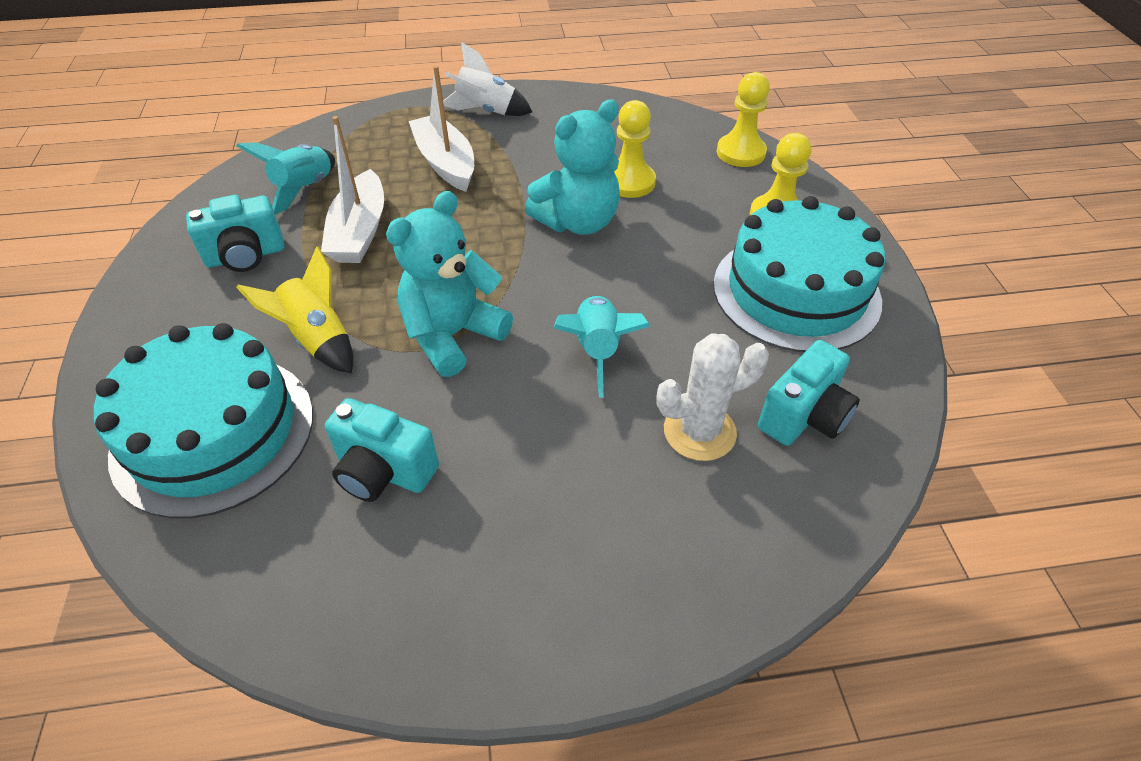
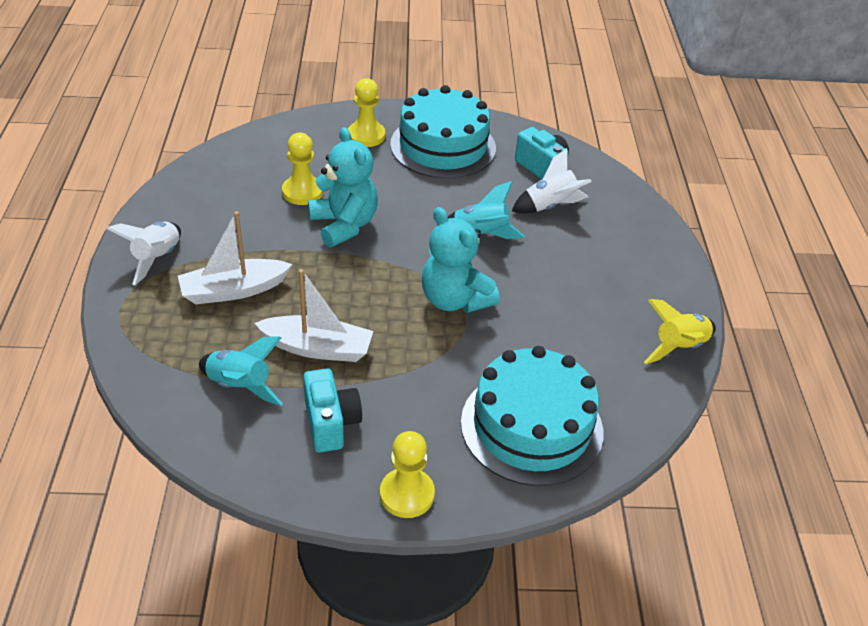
camera: 85 degrees left, 5 degrees down
(318, 340) = (446, 372): yellow rocket -> yellow rocket (679, 347)
(384, 471) = (570, 338): turquoise camera -> none
(699, 431) = (550, 206): white cactus -> white rocket
(740, 153) = (285, 133): yellow pawn -> yellow pawn (407, 494)

